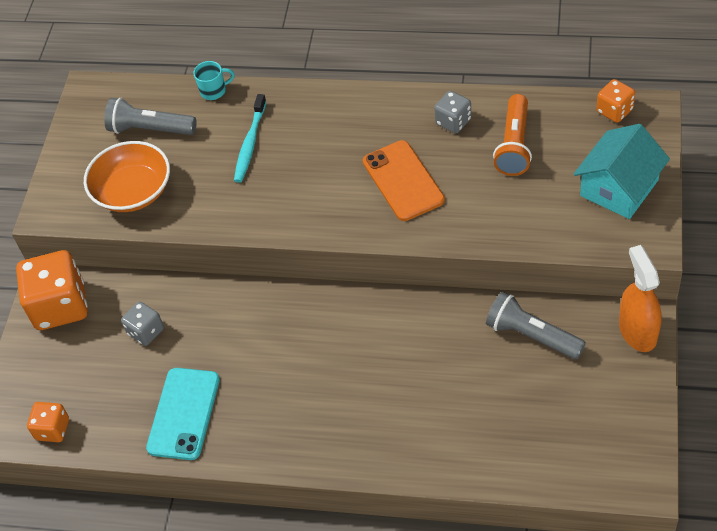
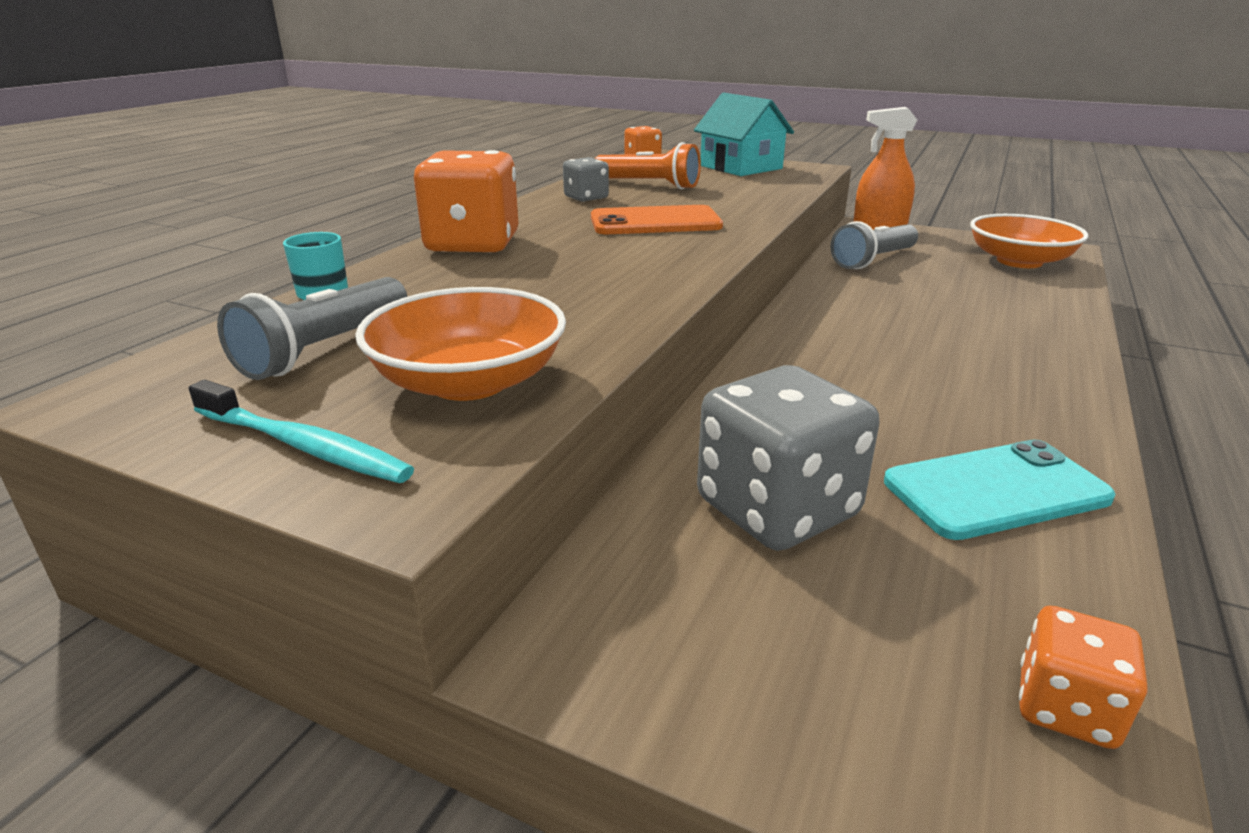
camera: 80 degrees left, 25 degrees down
(60, 306) = (640, 635): orange dice -> orange dice (472, 244)
(146, 331) = (777, 509): grey dice -> grey dice, size x1.93
(183, 413) = (996, 490): turquoise phone -> turquoise phone turned 45 degrees counterclockwise
(250, 143) = (481, 283): turquoise toothbrush -> turquoise toothbrush (302, 445)
(580, 443) = (1019, 261): none -> orange bowl

